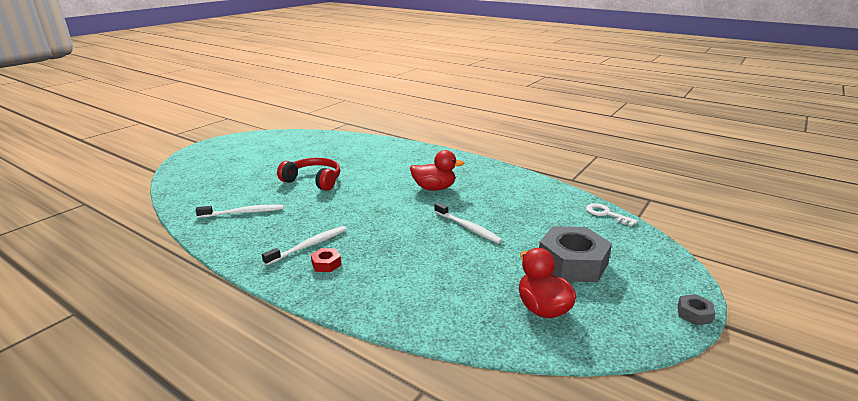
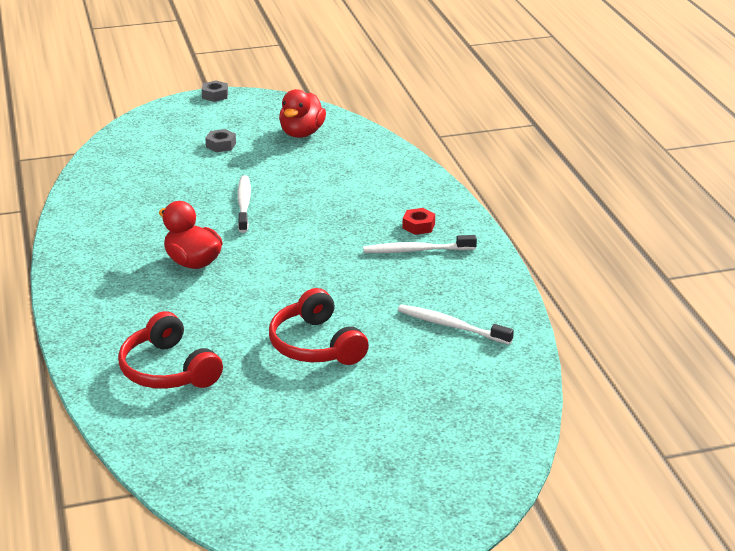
camera: 140 degrees left, 5 degrees up
(369, 153) = (168, 370): none -> red headphones
(572, 263) = (221, 145): grey nut -> grey nut, size x0.43
(606, 214) = (98, 162): white key -> none

